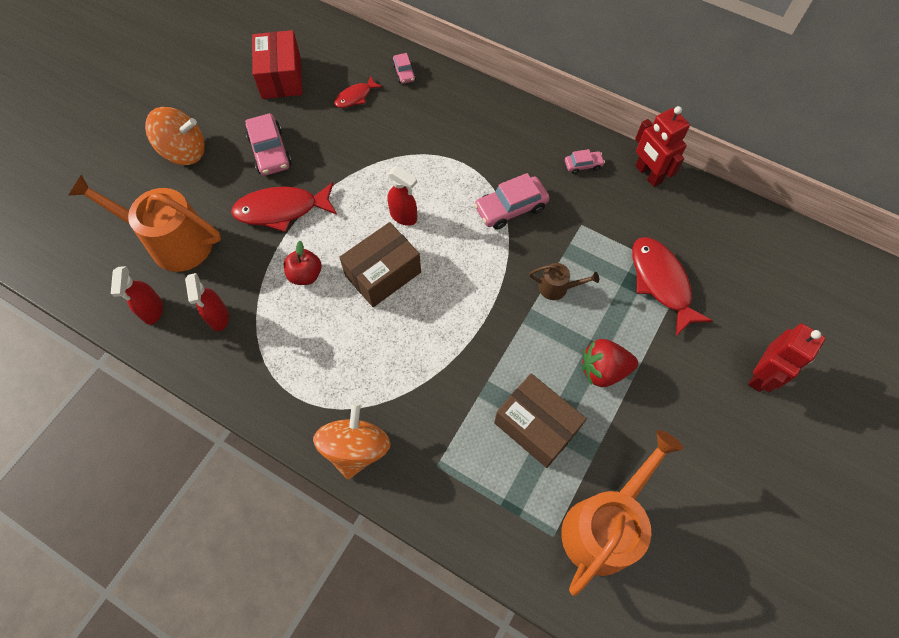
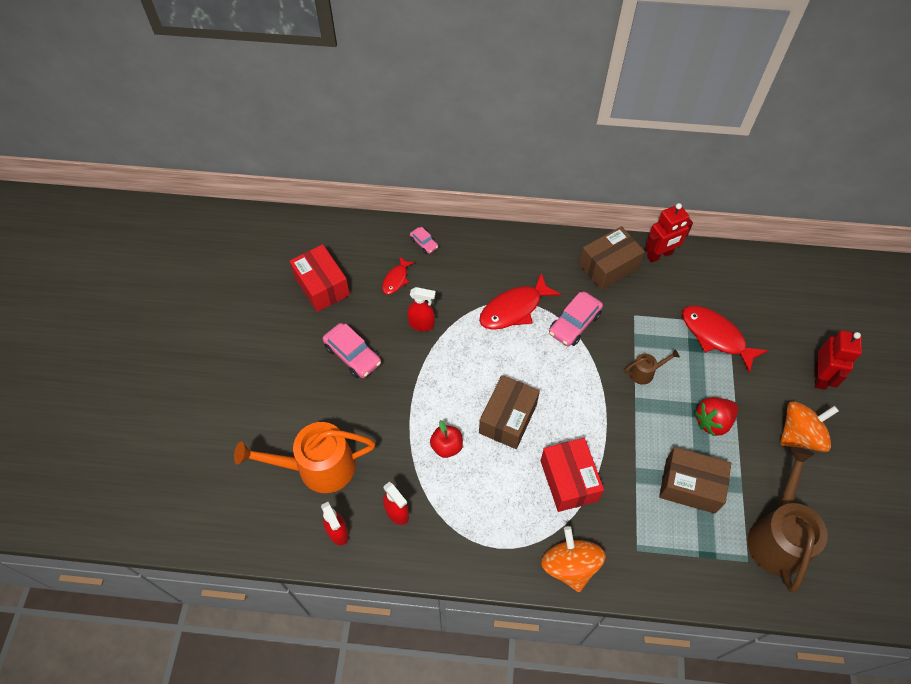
camera: 25 degrees left, 5 degrees down
(184, 152) = (278, 385): orange spinning top -> orange spinning top (799, 435)
(281, 210) = (393, 401): red fish -> red fish (514, 309)
(404, 216) = (496, 365): red spray bottle -> red spray bottle (422, 324)
(408, 362) = (569, 480): none -> red box
(583, 165) = (608, 266): pink car -> brown box
(604, 526) = (777, 536): orange watering can -> brown watering can
(648, 174) = (660, 255): red robot -> red robot turned 60 degrees counterclockwise

